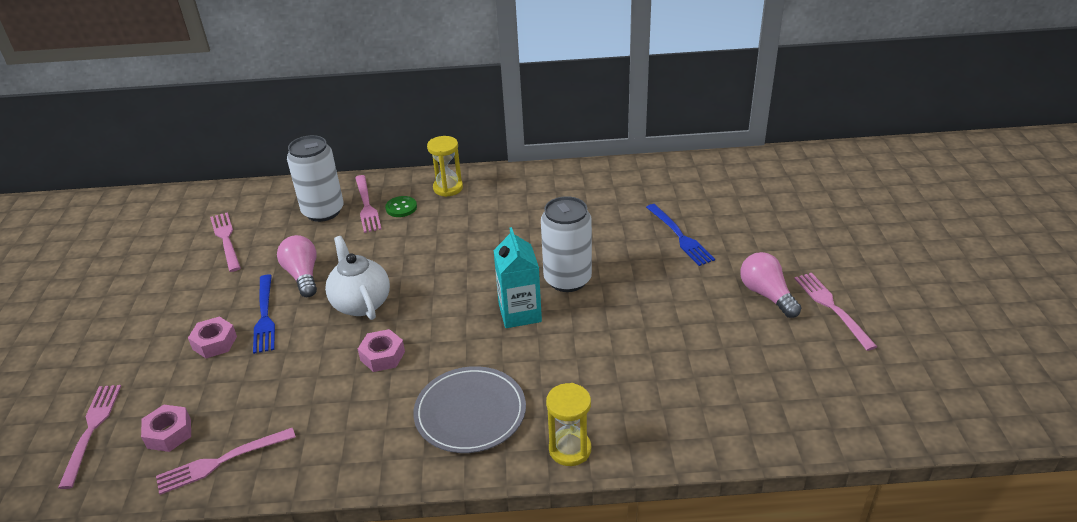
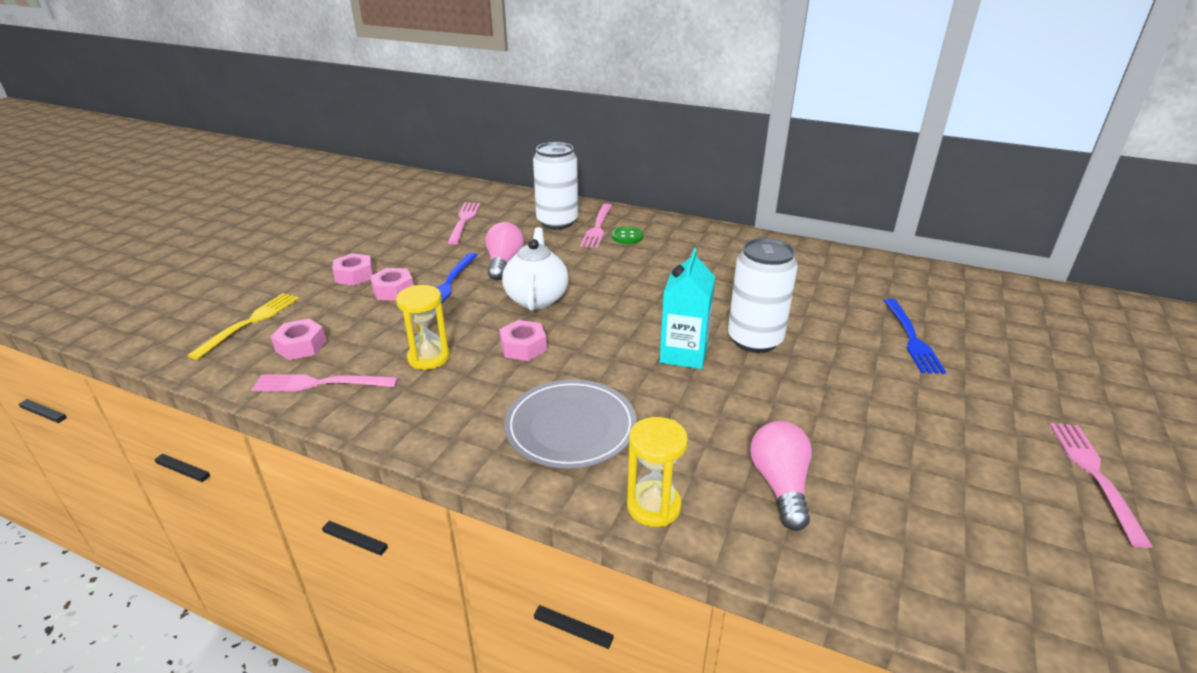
camera: 25 degrees right, 5 degrees down
(92, 429) = (250, 322): pink fork -> yellow fork
(159, 340) = (354, 275): none -> pink nut
(448, 188) = (681, 233): yellow hourglass -> yellow hourglass (429, 357)
(766, 295) = (1000, 430): pink light bulb -> pink light bulb (780, 485)

